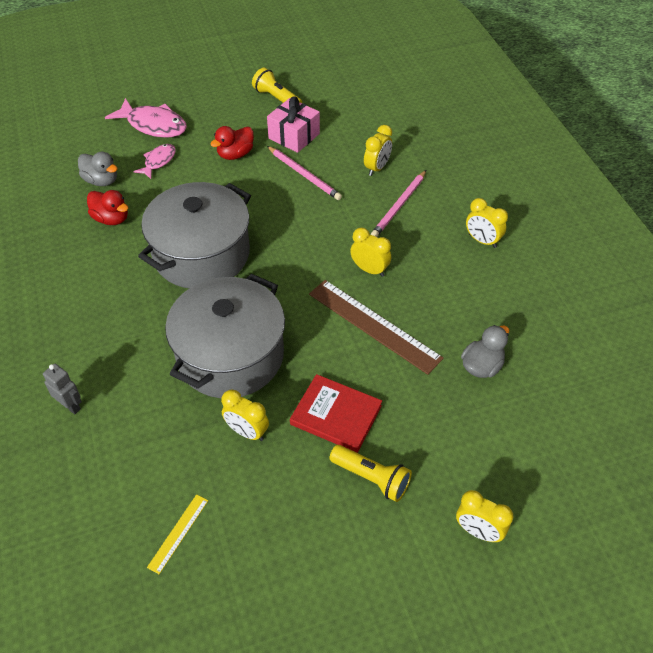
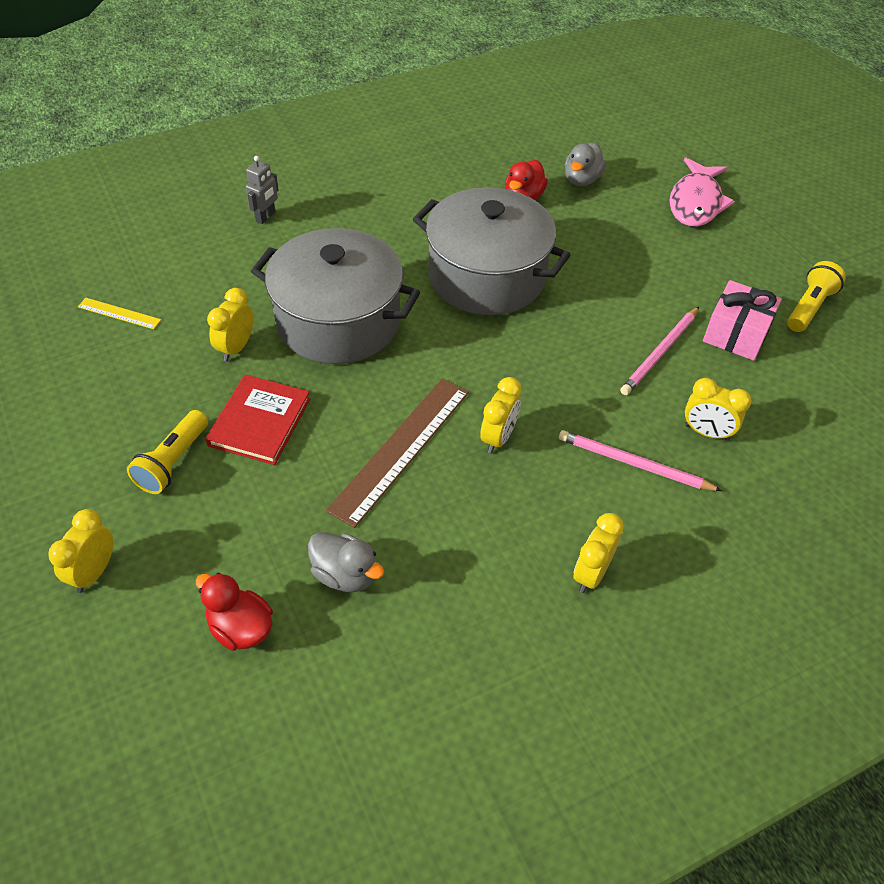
camera: 80 degrees right, 0 degrees up
(158, 161) = (631, 217): pink fish -> none
(235, 154) = (672, 281): red duck -> red duck (240, 628)

